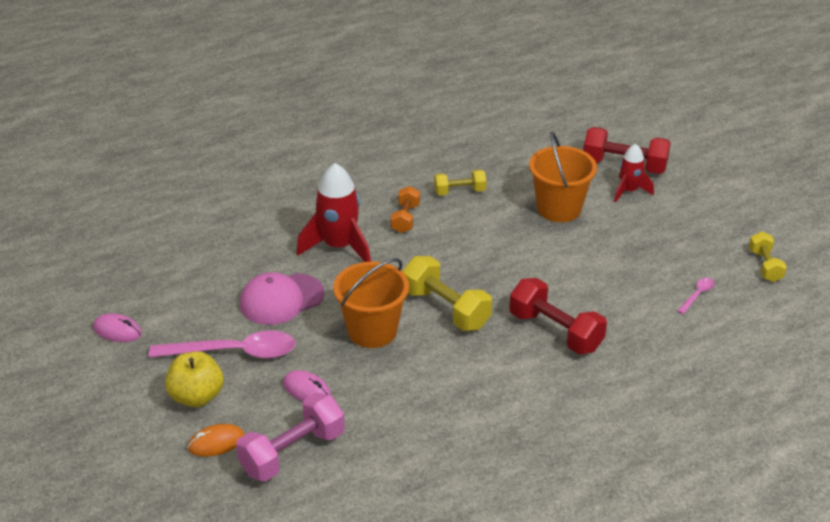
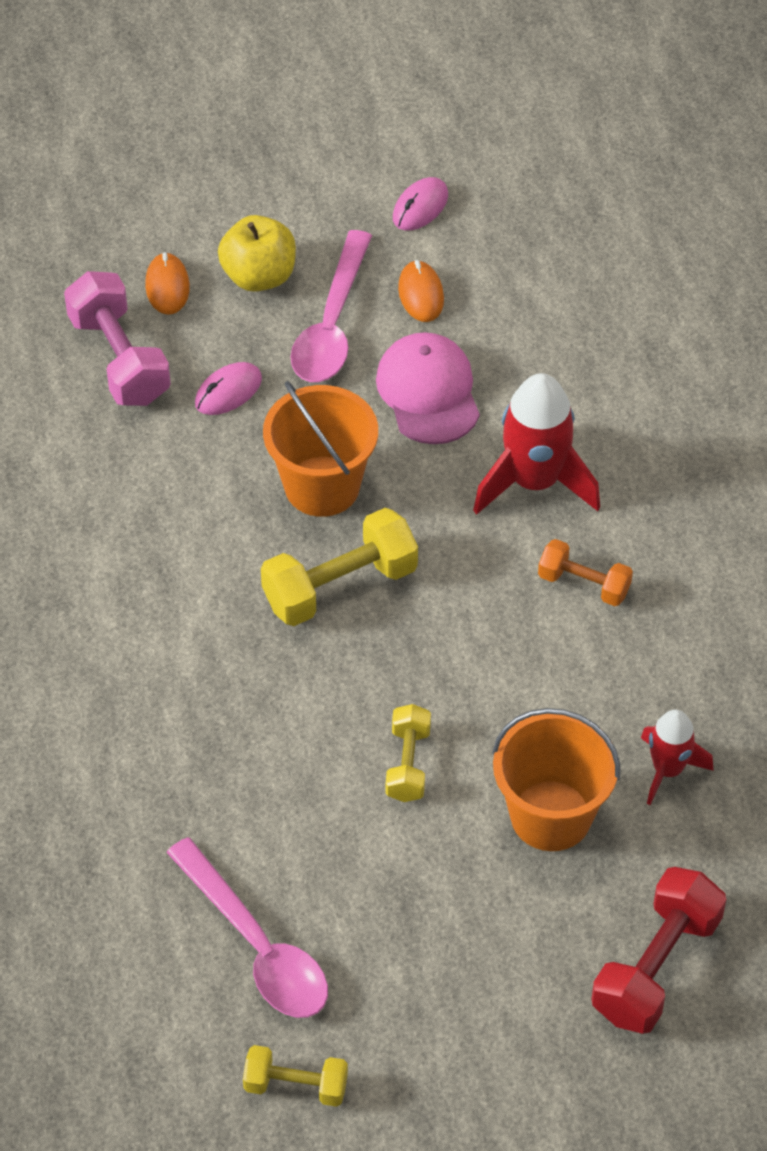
camera: 105 degrees right, 15 degrees up
(198, 317) = (421, 294): none -> orange mouse
(459, 191) = (640, 679): yellow dumbbell -> yellow dumbbell (408, 764)
(555, 332) = (240, 714): red dumbbell -> none
(629, 191) = (573, 946): red rocket -> red rocket (668, 770)
(697, 295) = (256, 946): pink spoon -> pink spoon, size x2.26

